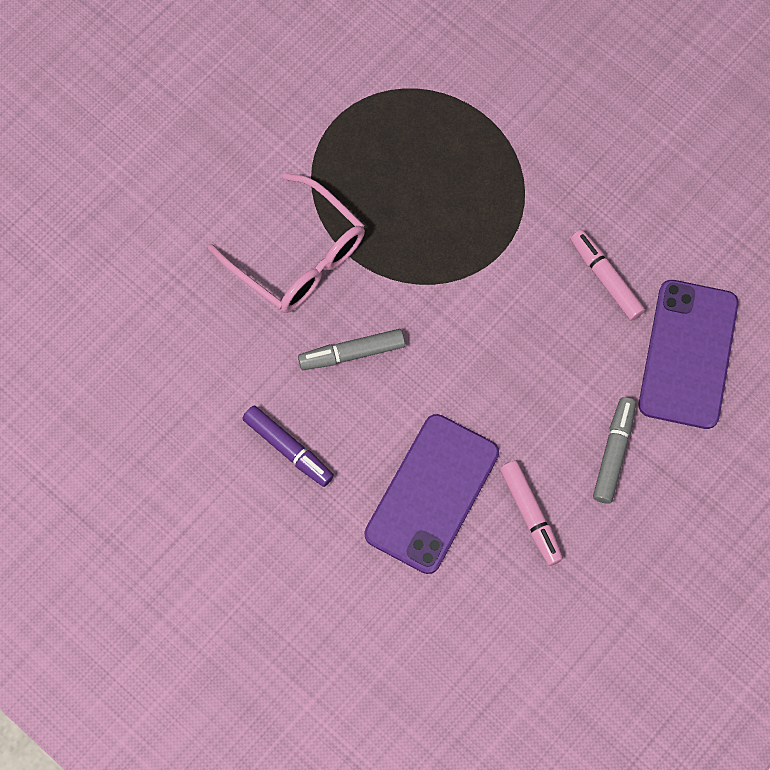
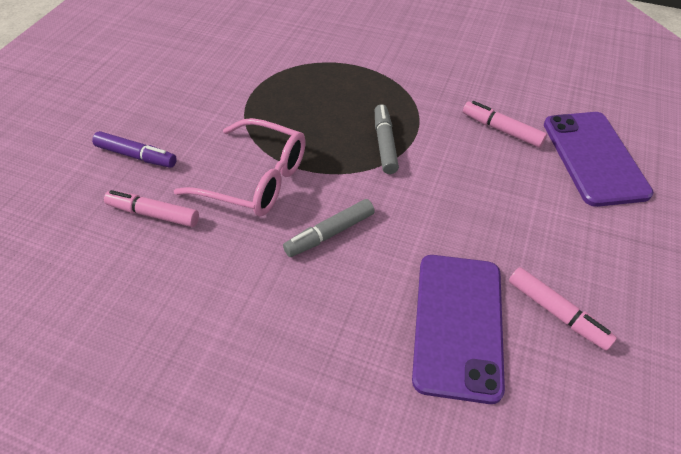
camera: 20 degrees left, 20 degrees down
(181, 268) = (153, 214): none -> pink marker
(288, 449) = (303, 330): purple marker -> purple marker (136, 156)
(613, 453) = (590, 240): grey marker -> grey marker (385, 144)

